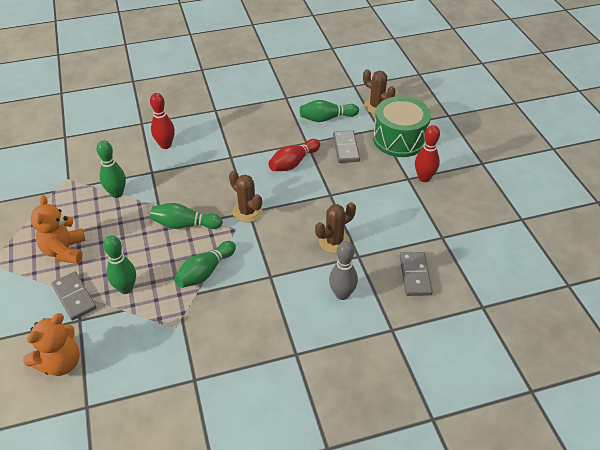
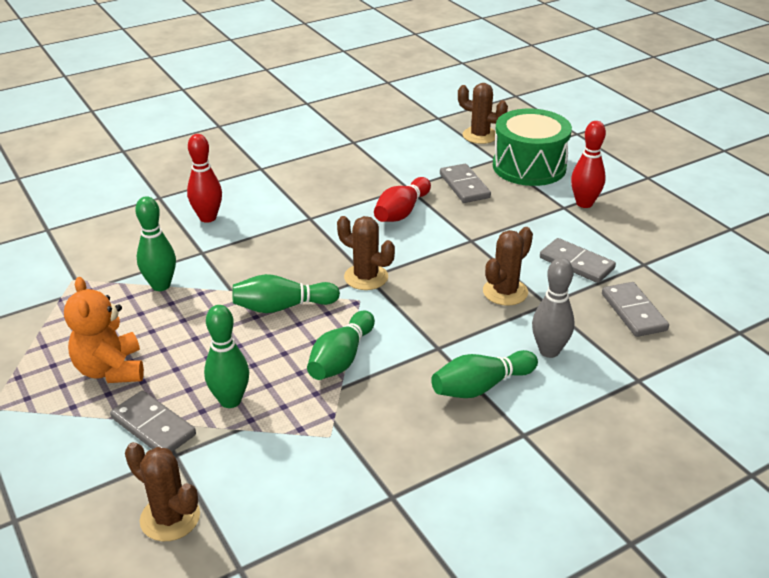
camera: 15 degrees left, 10 degrees down
(60, 363) = (170, 518): orange teddy bear -> brown cactus
(326, 118) = (421, 157): green bowling pin -> green bowling pin (481, 387)
(394, 227) = (576, 263): none -> grey domino

